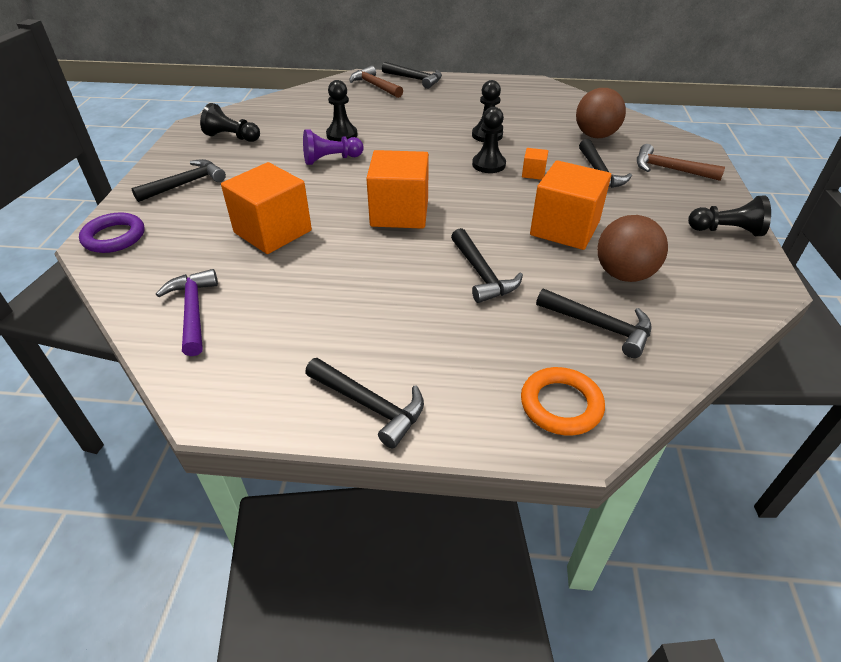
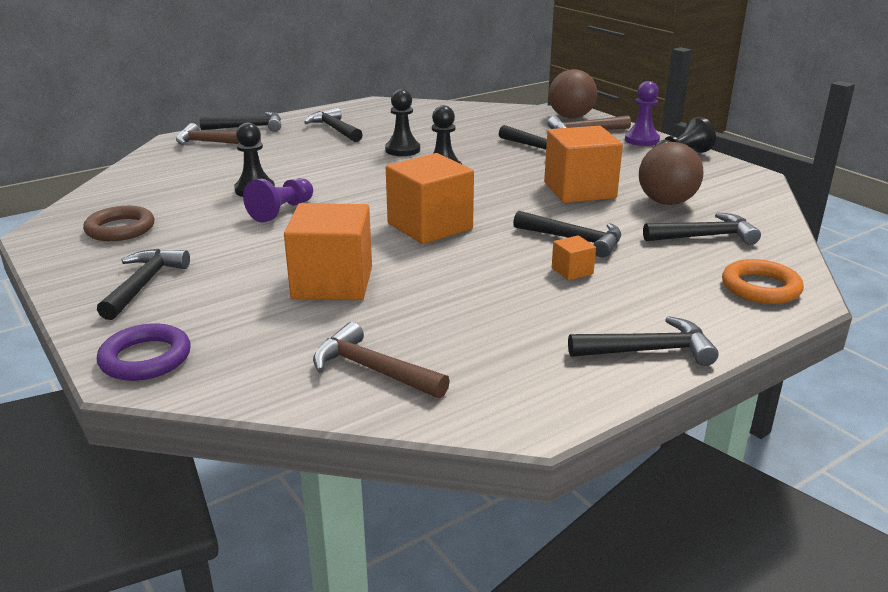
camera: 40 degrees left, 15 degrees down
(193, 311) = (372, 370): purple hammer -> brown hammer
(232, 137) = (120, 229): black pawn -> brown ring
(468, 99) = (334, 129): none -> black hammer
(533, 173) = (491, 164): orange cube -> orange cube (572, 271)
(595, 136) = (493, 126): brown ball -> brown ball (571, 117)
(713, 198) = (642, 140): none -> purple pawn

